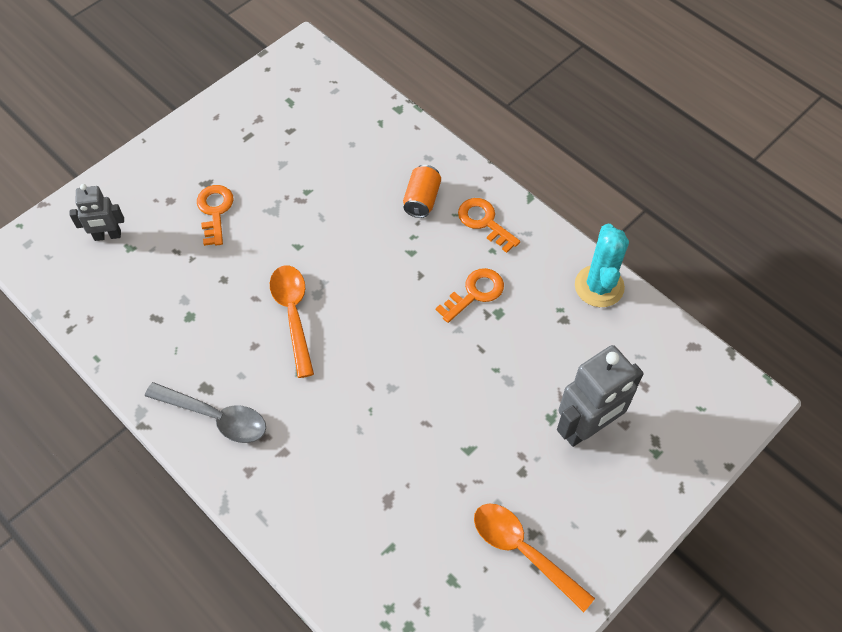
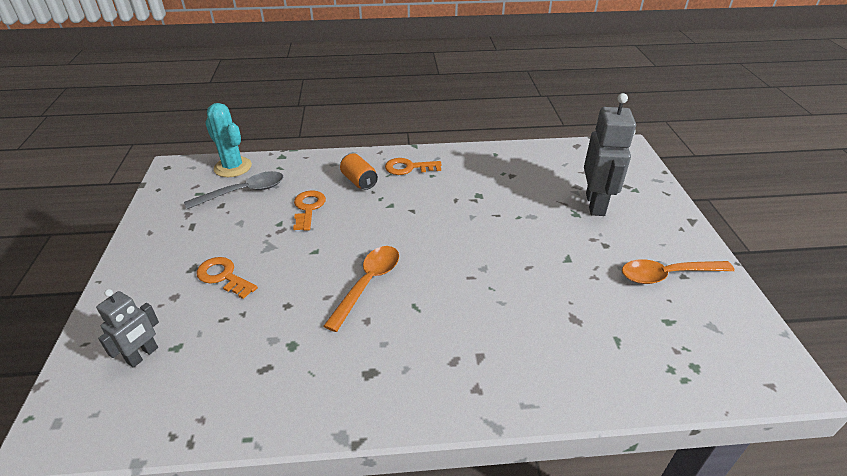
camera: 50 degrees left, 20 degrees down
(215, 417) = (403, 382): grey spoon -> grey spoon (243, 192)
(293, 315) = (368, 284): orange spoon -> orange spoon turned 90 degrees clockwise
(475, 293) = (453, 196): orange key -> orange key (308, 208)
(599, 286) = (503, 153): turquoise cactus -> turquoise cactus (233, 167)

